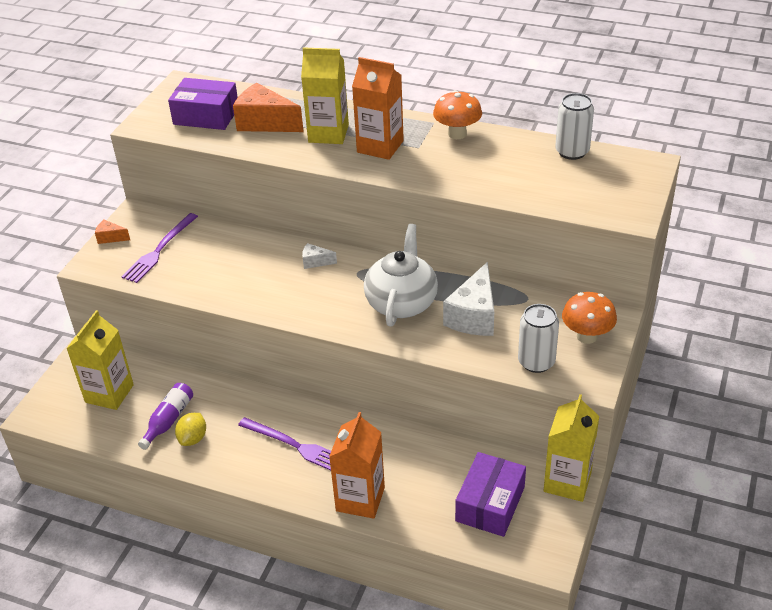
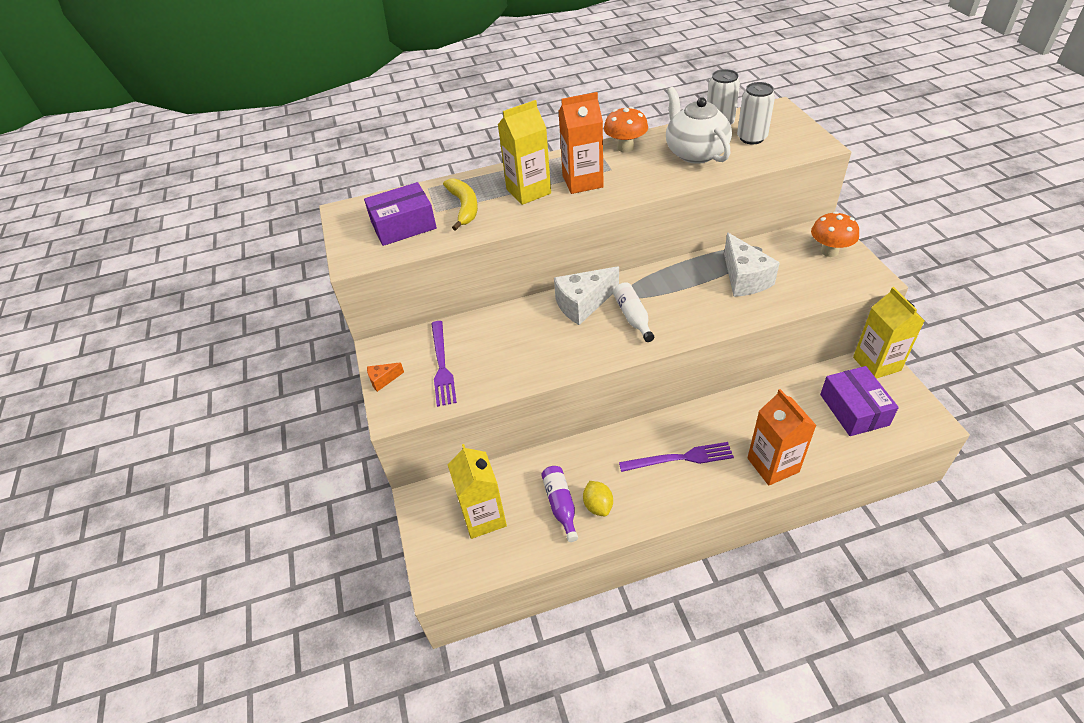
camera: 35 degrees left, 5 degrees up
(265, 123) = (464, 207): orange cheese -> yellow banana
(315, 262) = (583, 304): white cheese -> white cheese, size x2.08
(339, 294) = (633, 317): none -> white bottle
(401, 302) = (684, 297): white teapot -> white teapot (695, 153)
(536, 362) = (824, 285): white can -> white can (751, 138)

